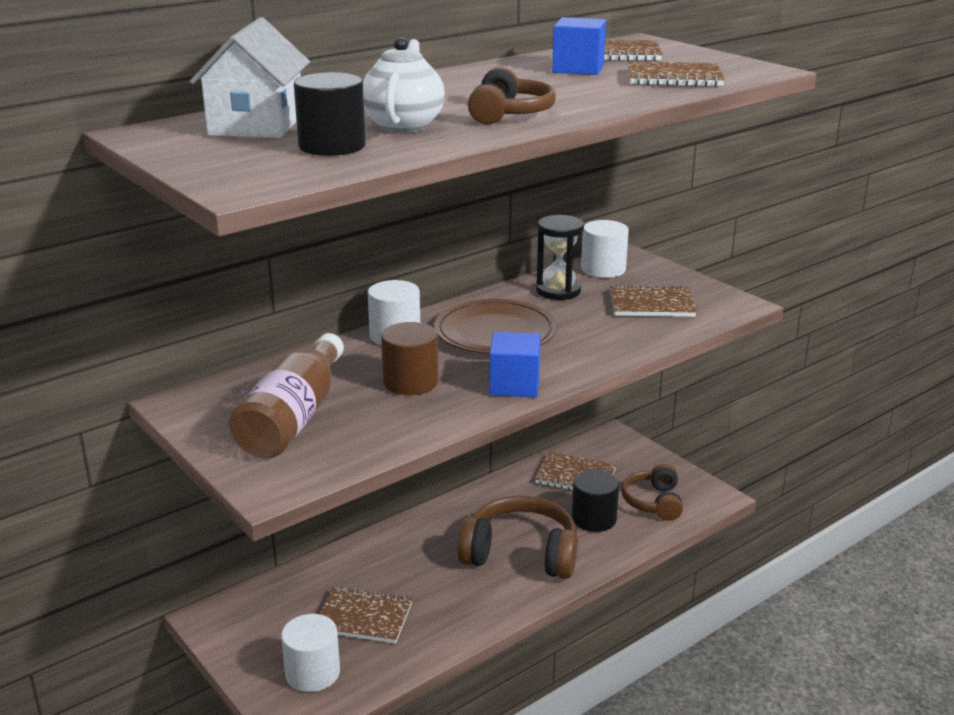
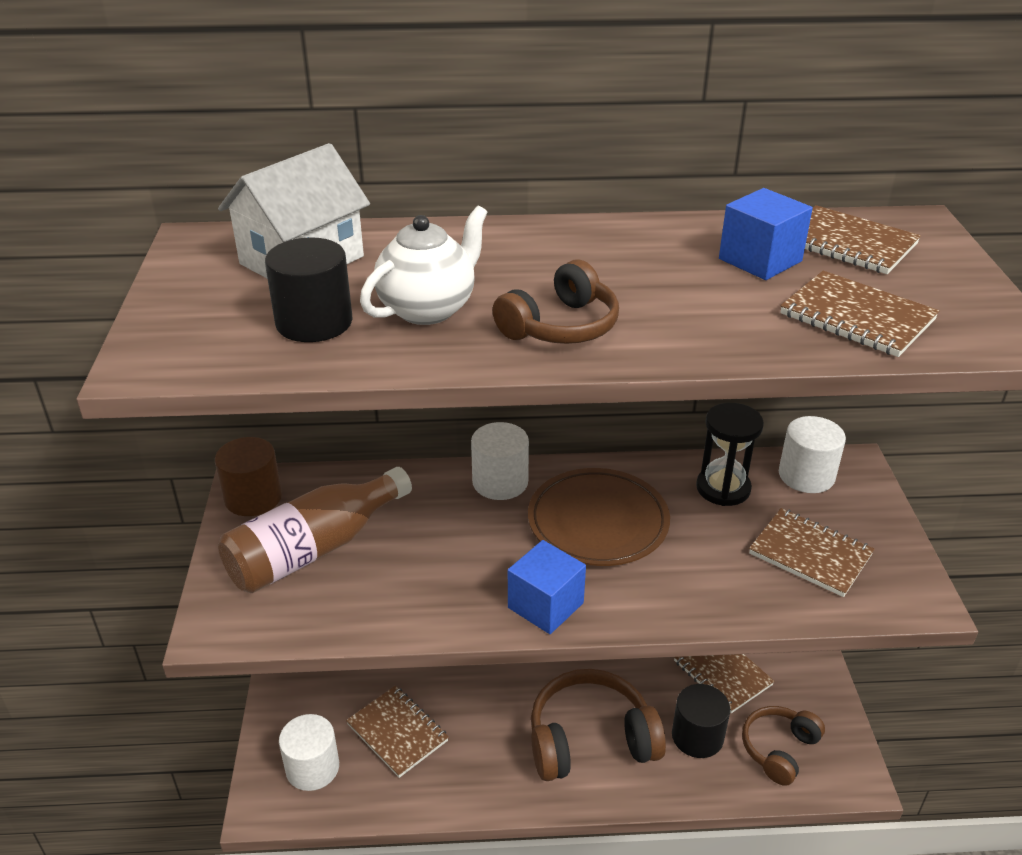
camera: 35 degrees right, 10 degrees up
(410, 382) = (454, 552): brown cylinder -> brown cylinder (253, 498)
(521, 554) = (590, 739): brown headphones -> brown headphones turned 60 degrees counterclockwise

